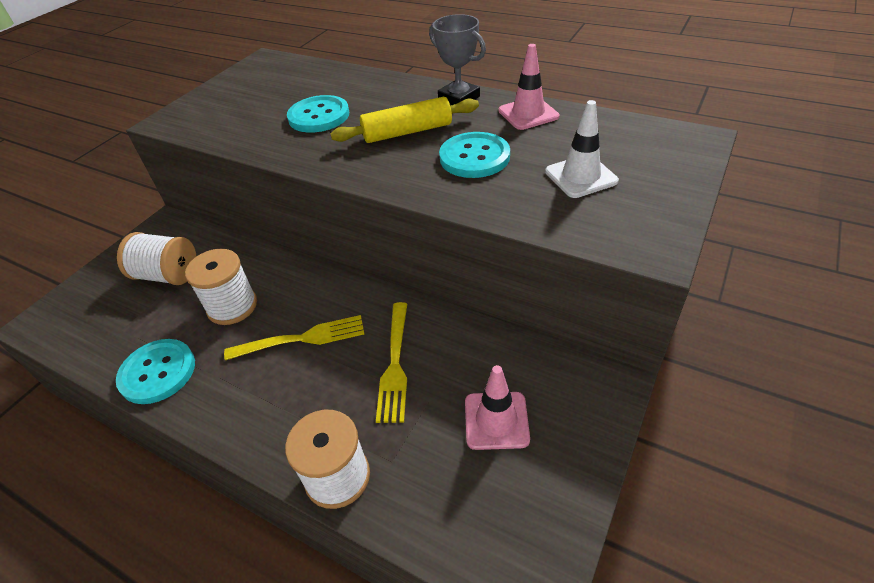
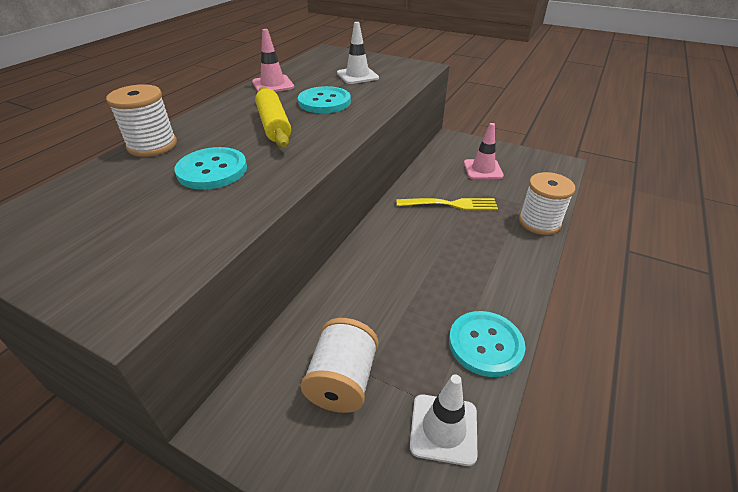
camera: 95 degrees left, 5 degrees down
(98, 334) = (443, 429): none -> white traffic cone
(232, 306) = (396, 304): white spool -> white spool (152, 145)
(301, 339) = (433, 251): yellow fork -> none
(459, 98) = (229, 106): grey trophy -> none

